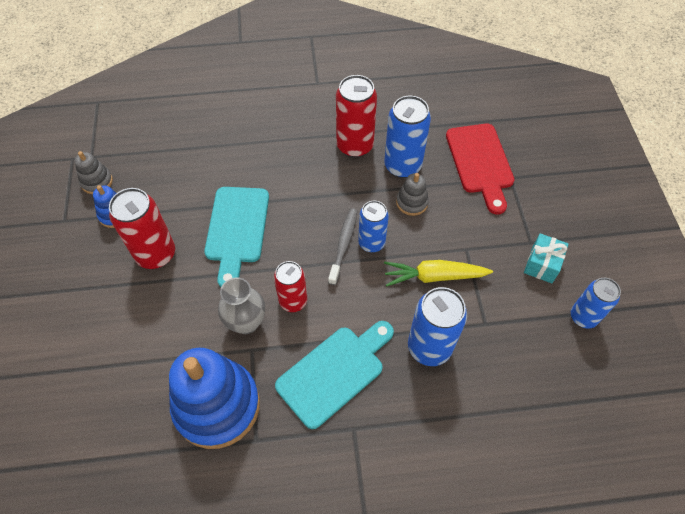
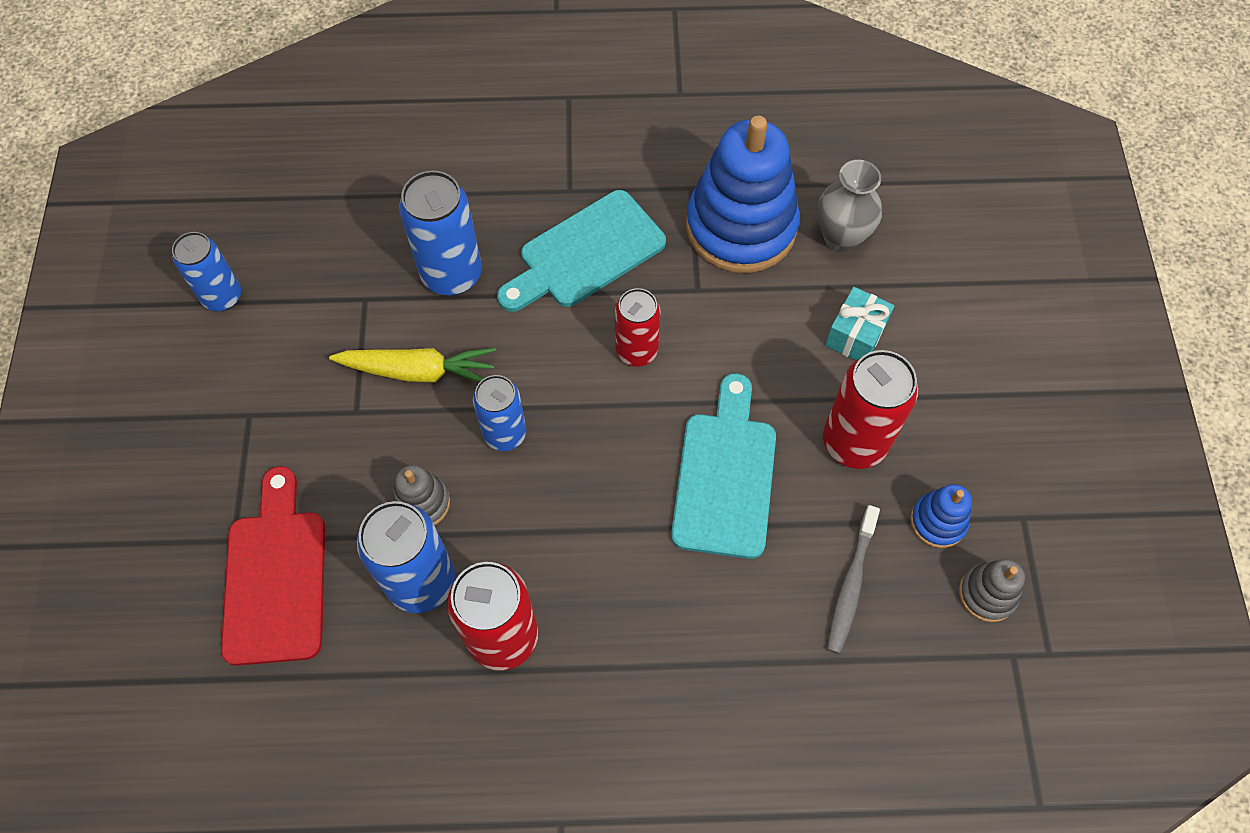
camera: 175 degrees left, 5 degrees up
(246, 322) = (705, 326): grey vase -> grey vase (841, 237)
(343, 245) = (550, 434): grey toothbrush -> grey toothbrush (850, 585)
(542, 264) = (247, 377): turquoise gift -> turquoise gift (855, 335)

